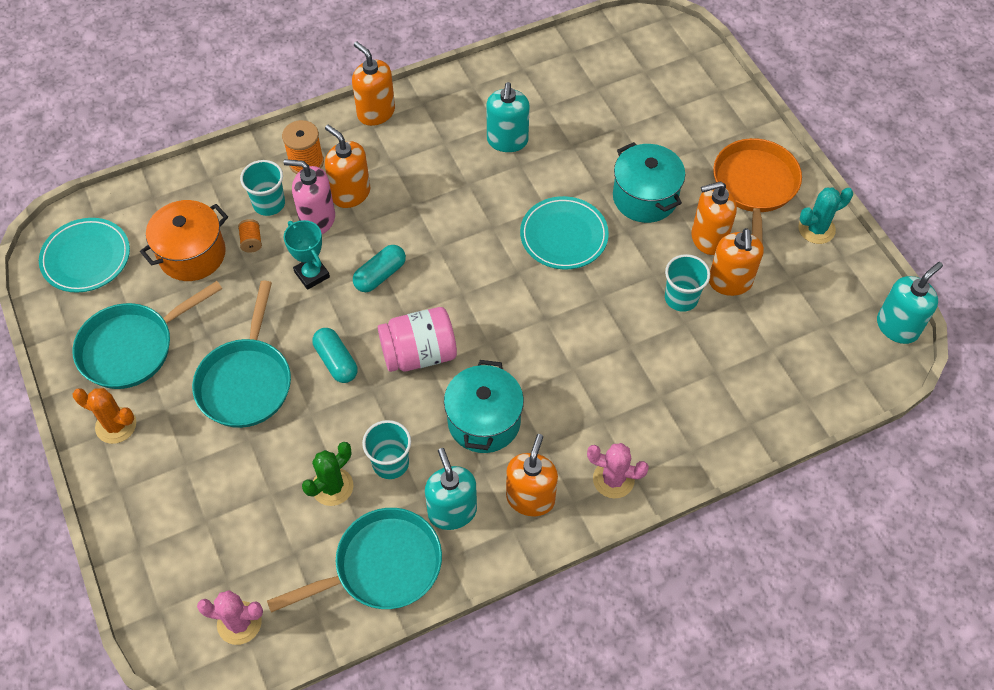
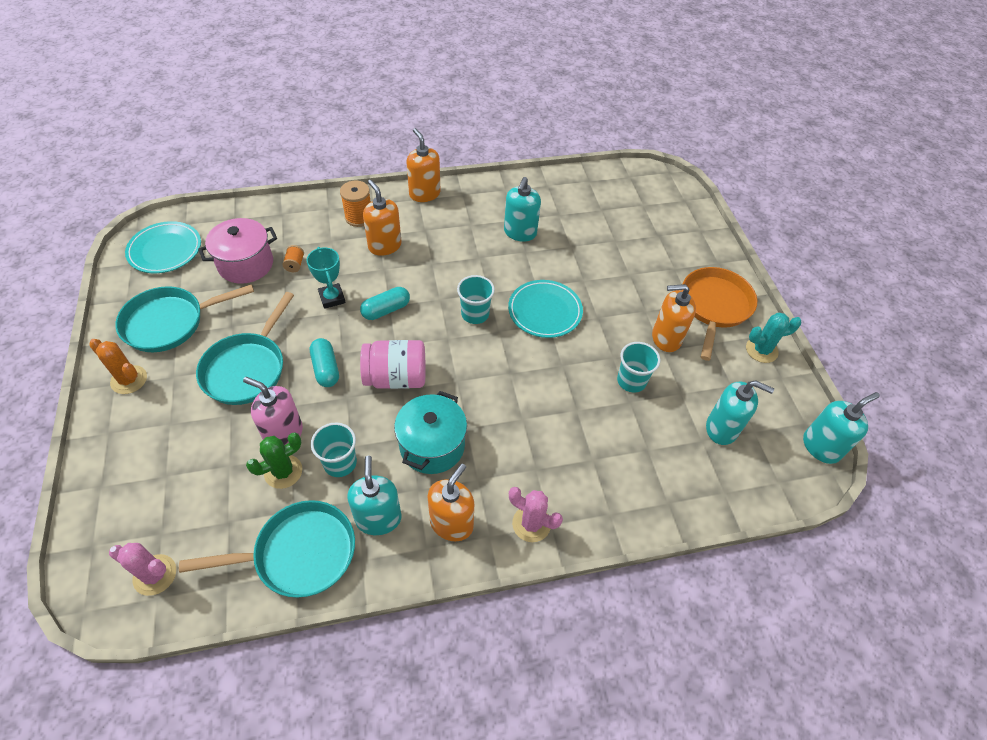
camera: 10 degrees right, 5 degrees down
(192, 254) = (246, 264): orange pot -> pink pot
(269, 203) = (319, 240): turquoise cup -> turquoise cup (475, 314)
(317, 219) = (352, 259): pink soap dispenser -> pink soap dispenser (284, 434)
(645, 197) = (620, 296): turquoise pot -> none
(730, 282) = (677, 377): orange soap dispenser -> none
(790, 330) = (722, 429): none -> turquoise soap dispenser

